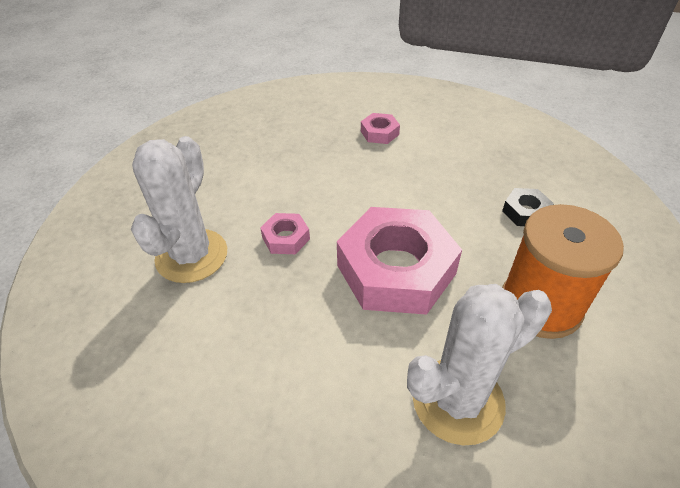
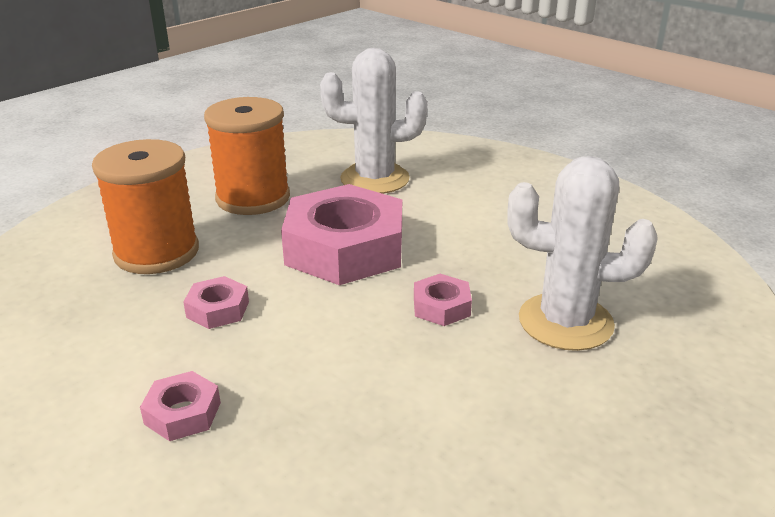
camera: 155 degrees left, 15 degrees down
(191, 256) = (565, 322): white cactus -> white cactus turned 60 degrees clockwise
(428, 185) = (217, 309): none -> pink nut
(525, 212) = (156, 252): black nut -> orange spool

